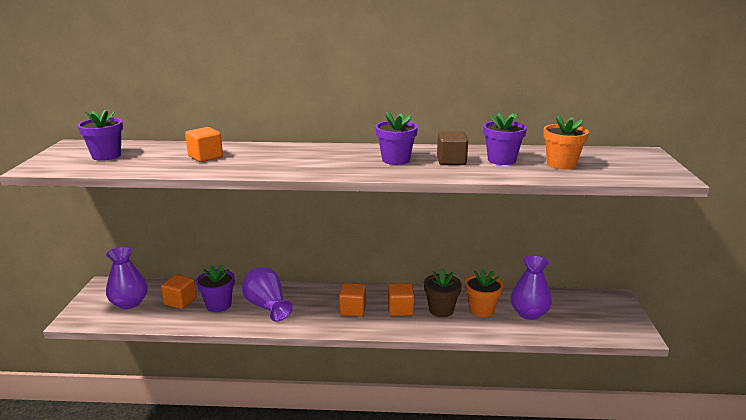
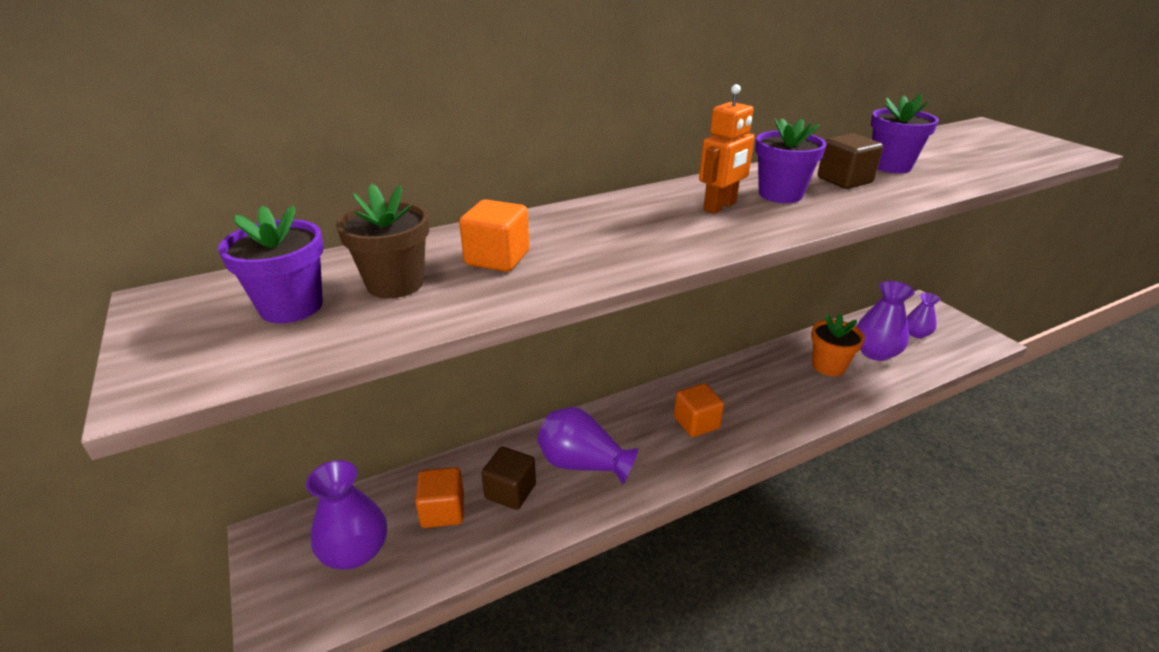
camera: 30 degrees left, 10 degrees up
(218, 305) = (510, 491): purple flower pot -> brown cube
(349, 158) = (720, 206): none -> orange robot
(400, 309) = (748, 400): orange cube -> none
(441, 310) = (790, 382): brown flower pot -> brown flower pot (395, 283)
(561, 164) = (956, 158): orange flower pot -> none
(581, 313) = (916, 333): none -> purple vase

